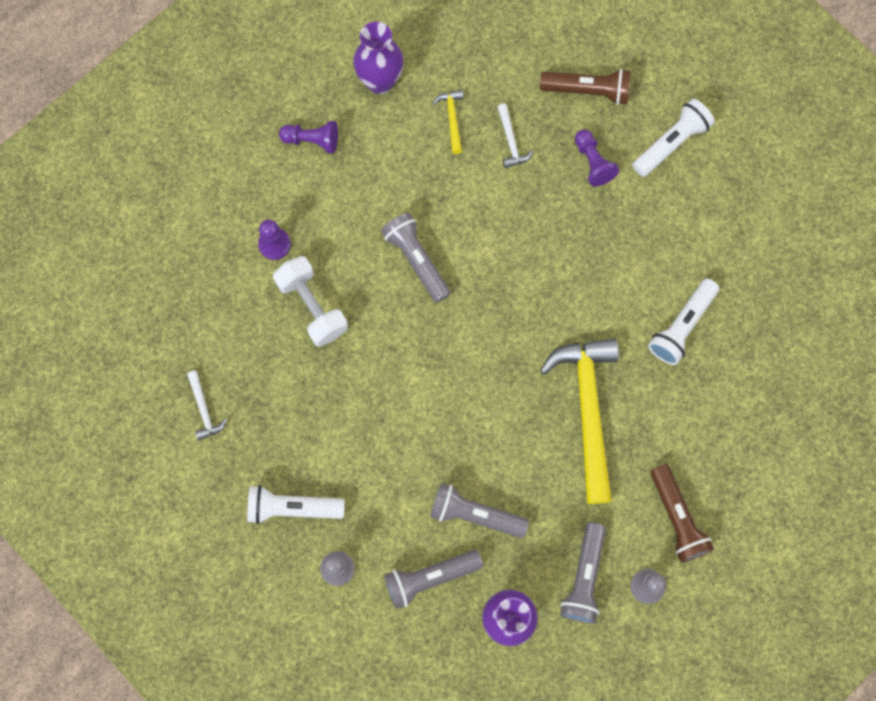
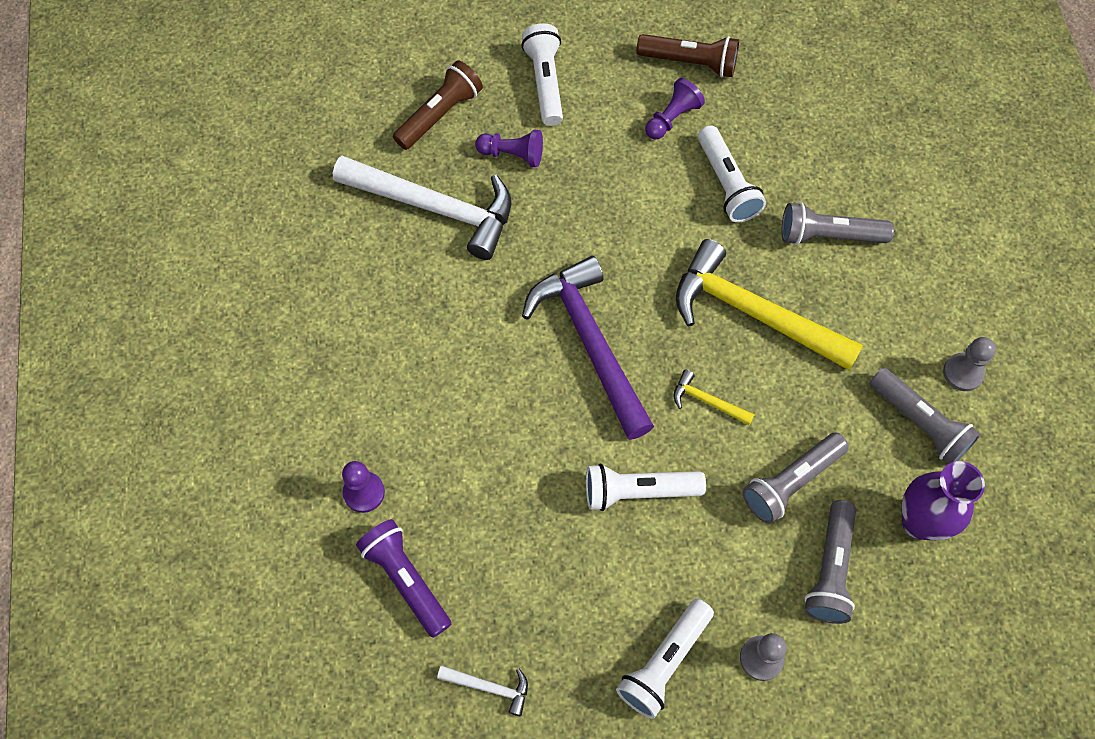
camera: 55 degrees left, 10 degrees down
(236, 311) = (406, 580): none -> purple flashlight
(312, 140) = (284, 383): purple pawn -> purple pawn (672, 118)
(312, 307) = (460, 499): white dumbbell -> none
(380, 81) = (277, 281): purple vase -> none
(397, 417) = (638, 491): none -> white flashlight
(416, 260) = (488, 367): grey flashlight -> grey flashlight (828, 236)
(452, 118) = (370, 243): yellow hammer -> yellow hammer (707, 401)
(483, 314) = (590, 343): none -> purple hammer
(511, 141) = (435, 208): white hammer -> white hammer, size x2.37
(677, 518) = (910, 305): brown flashlight -> brown flashlight (690, 62)

